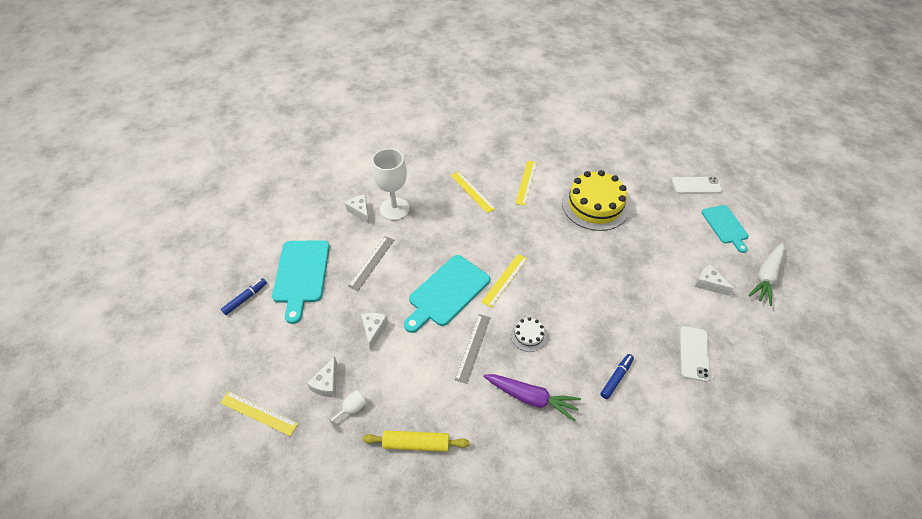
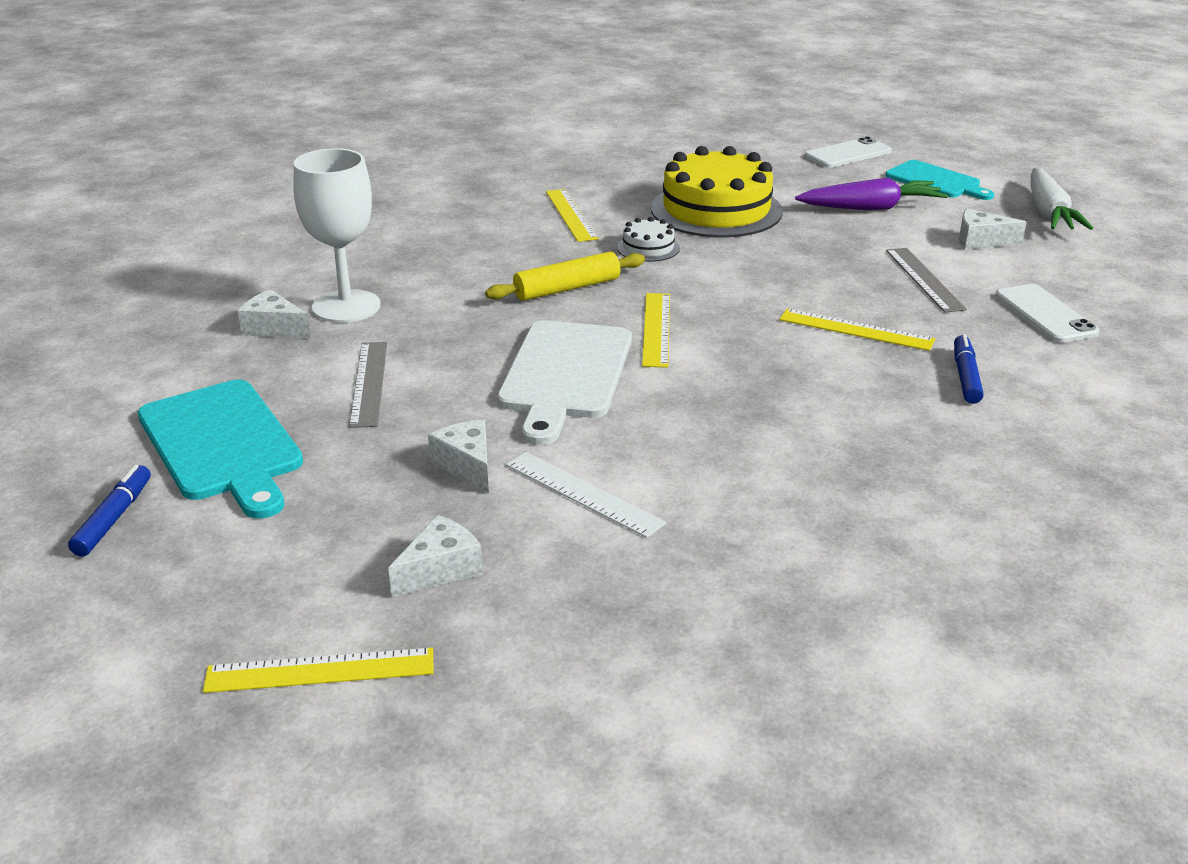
camera: 30 degrees left, 20 degrees down
(327, 383) = (440, 570): white cheese -> white cheese turned 120 degrees counterclockwise
(350, 409) = (531, 585): white goblet -> none
(403, 369) = (583, 494): none -> white ruler
(416, 444) = (716, 578): yellow rolling pin -> yellow rolling pin (567, 288)
(447, 292) = (565, 375): turquoise cutting board -> white cutting board
(472, 191) = (482, 248): yellow ruler -> yellow ruler (856, 329)
(473, 347) = (688, 423): grey ruler -> grey ruler (924, 279)
(528, 335) = (771, 378): white cake -> white cake (648, 248)
(531, 398) = (857, 446): purple carrot -> purple carrot (871, 208)

